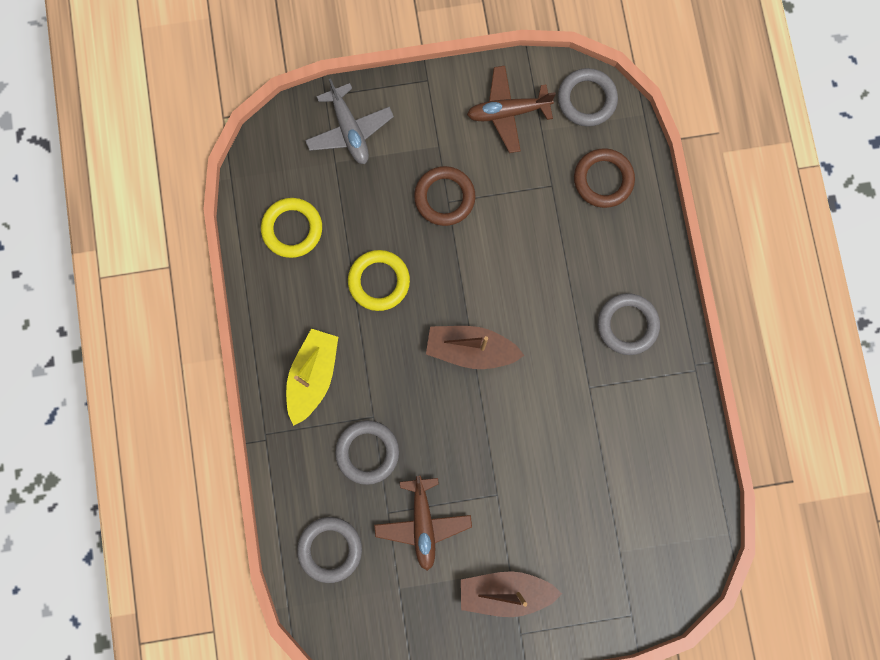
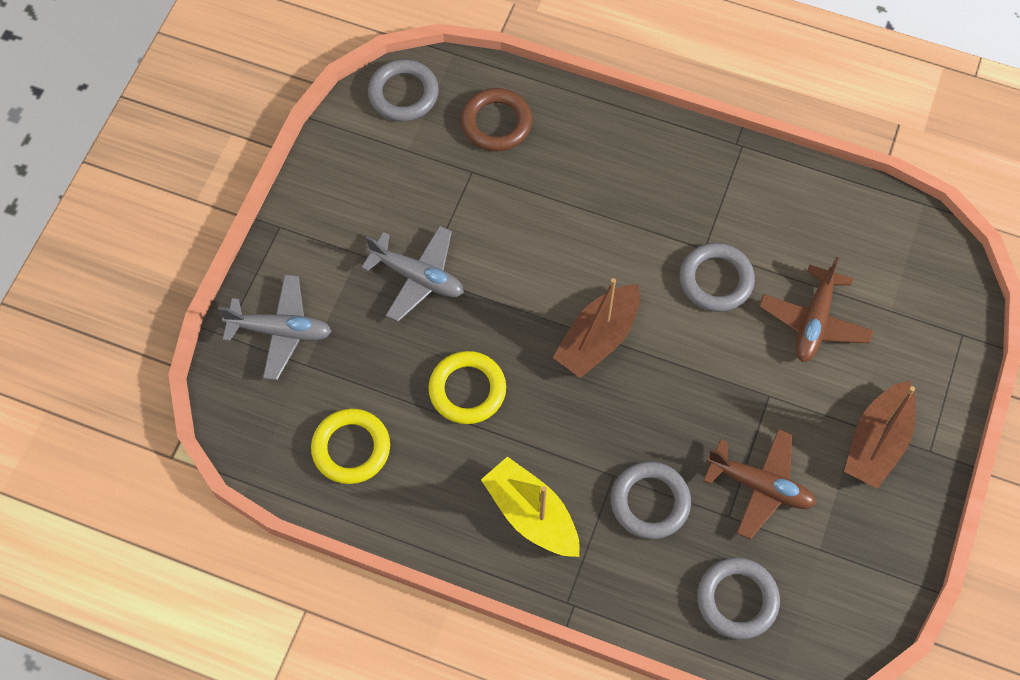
camera: 60 degrees left, 15 degrees down
(444, 197) = (418, 277): brown ring -> grey plane
(508, 112) = (367, 170): brown plane -> brown plane (814, 321)
(627, 325) = (659, 180): grey ring -> grey ring (716, 280)

